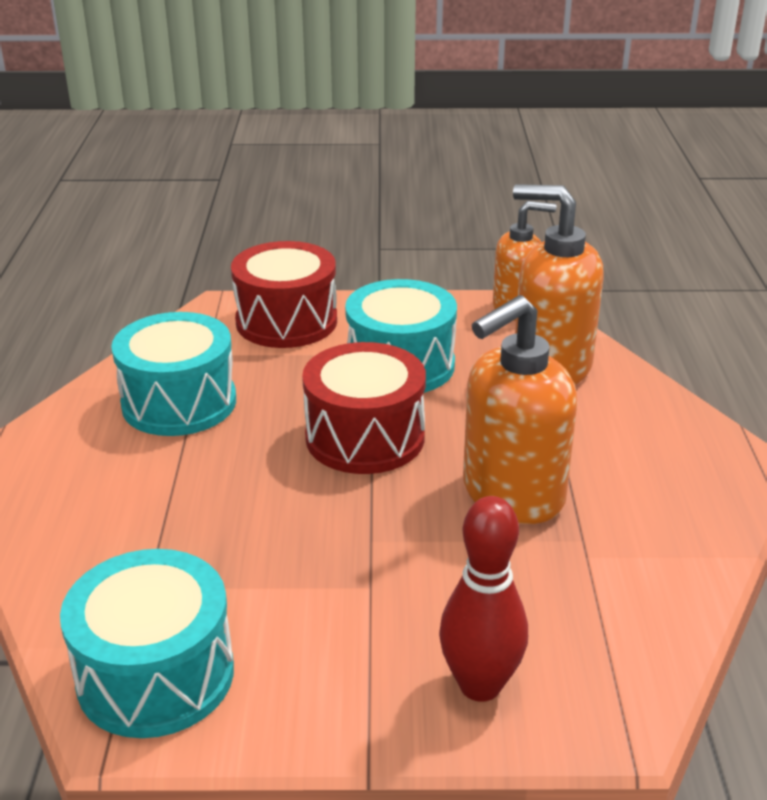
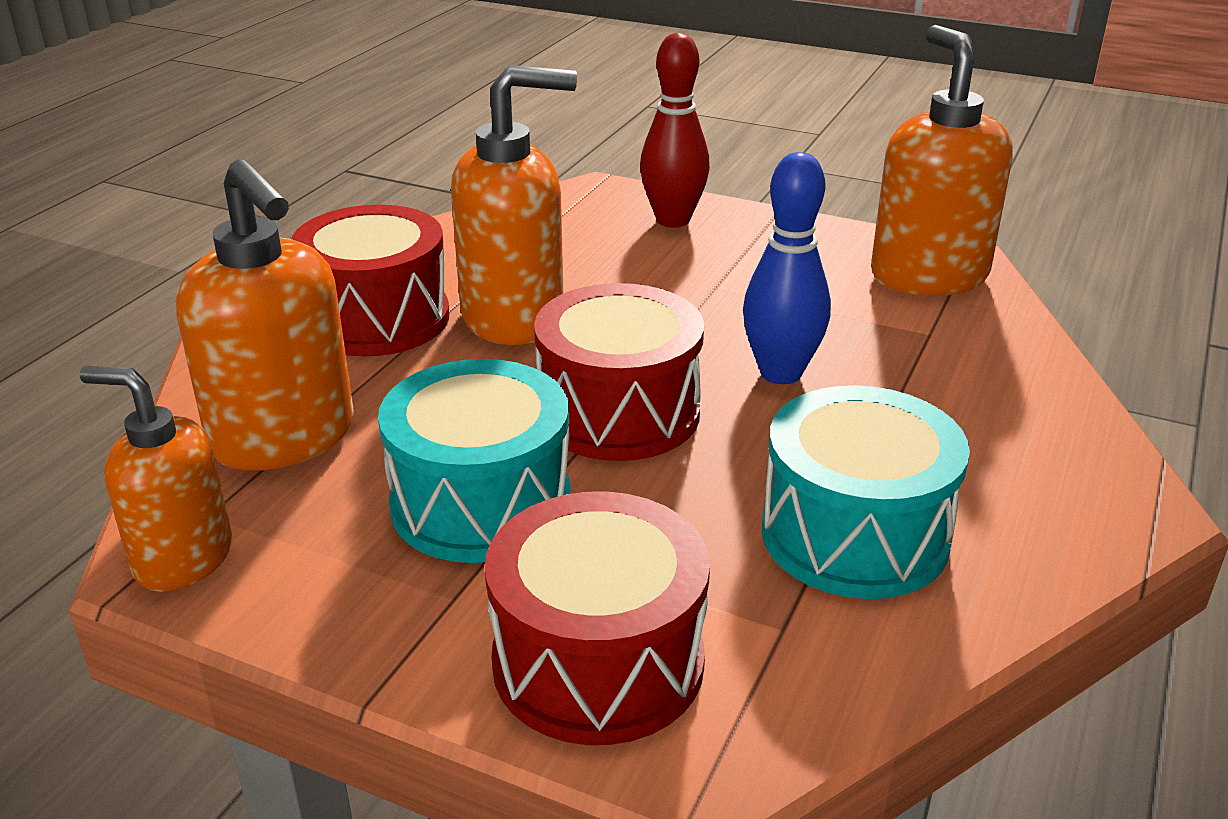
camera: 155 degrees left, 0 degrees up
(155, 675) = (928, 276): turquoise drum -> orange soap dispenser
(265, 502) = (780, 373): none -> blue bowling pin
(612, 462) = (377, 319): none -> red drum

